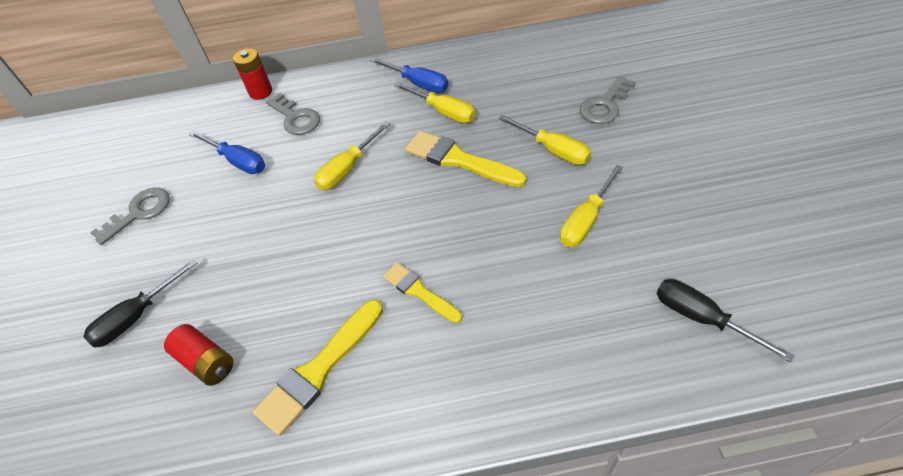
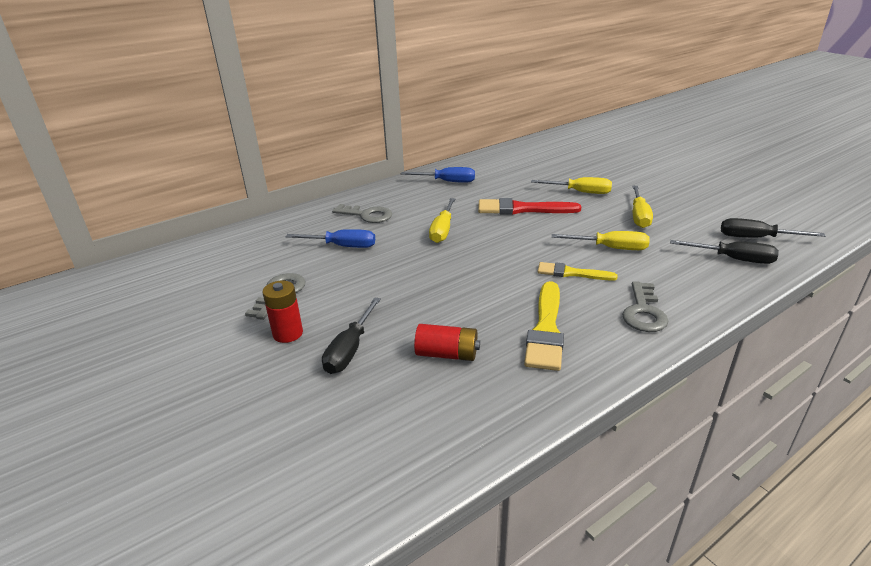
camera: 30 degrees left, 20 degrees down
(260, 92) = (319, 208): red battery -> red battery (288, 333)
(444, 111) = (483, 190): yellow screwdriver -> yellow screwdriver (611, 248)
(459, 160) = (522, 209): yellow brush -> red brush
(605, 105) = (588, 168): grey key -> grey key (643, 312)
(632, 346) = (733, 259): none -> black screwdriver

